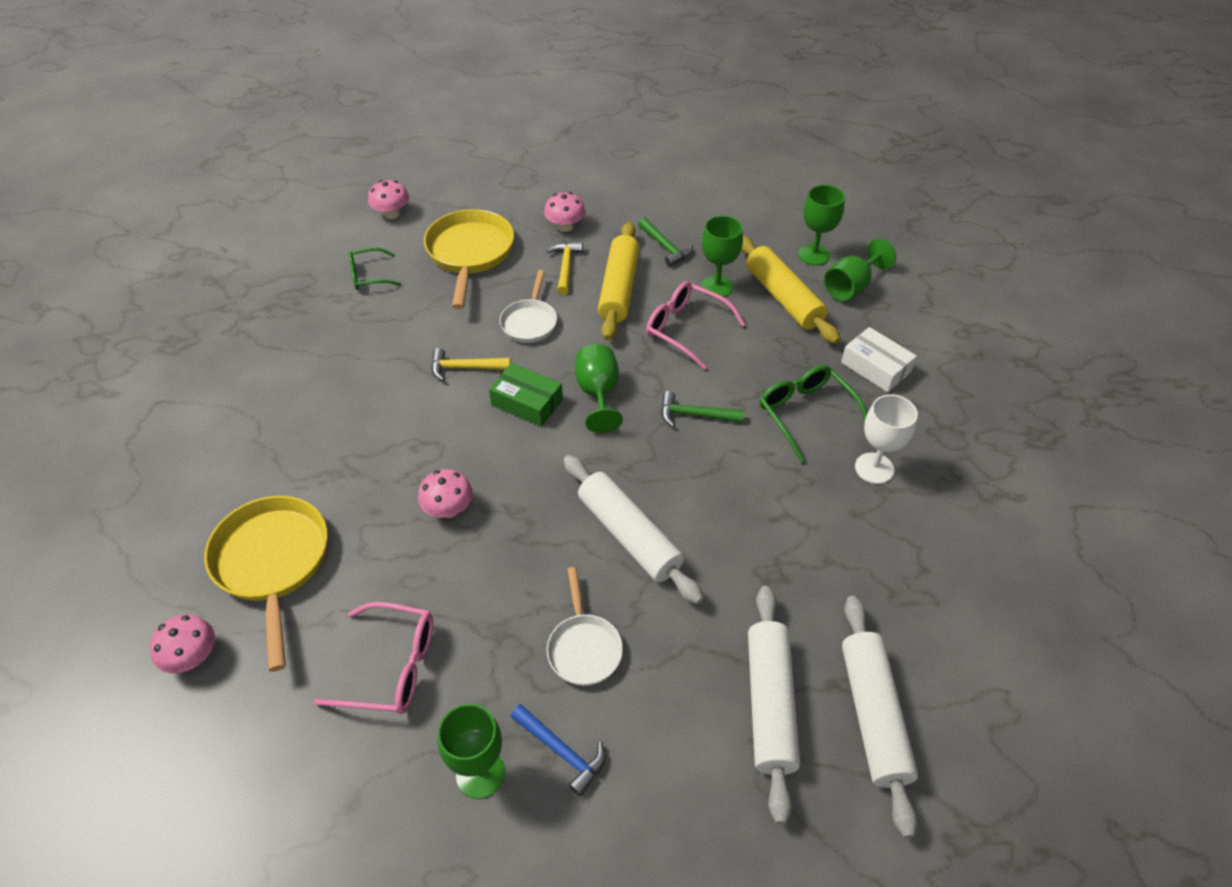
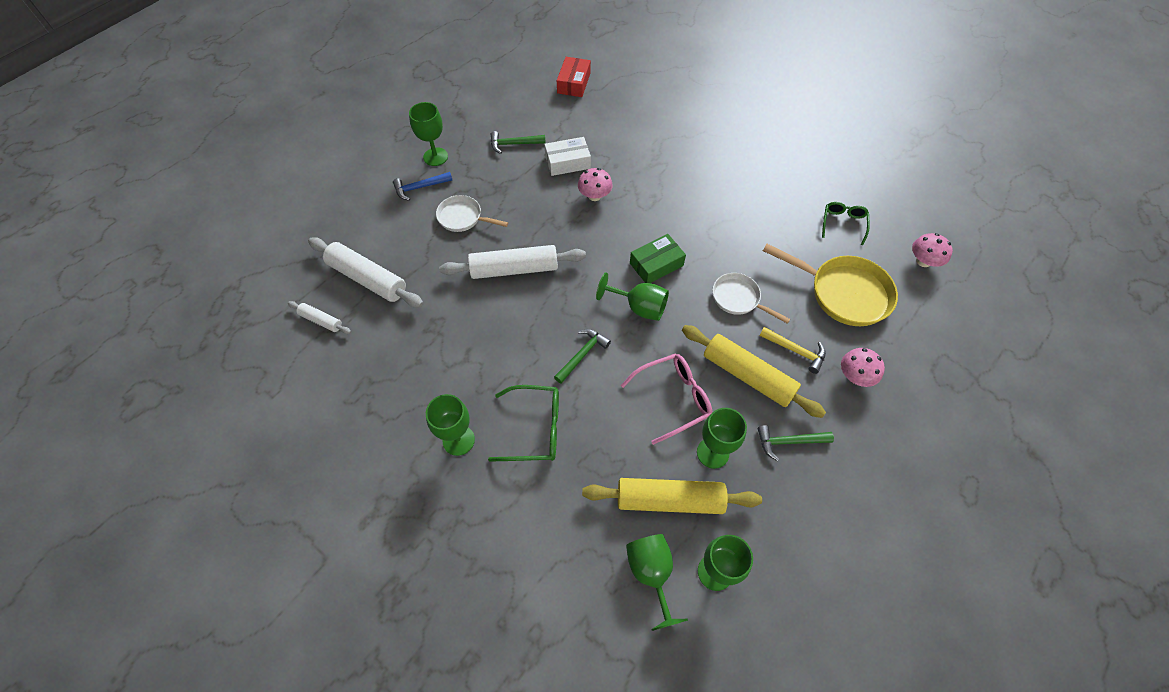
camera: 120 degrees right, 10 degrees up
(193, 657) = (574, 83): pink mushroom -> red box
(273, 563) = (609, 119): yellow pan -> none
(391, 667) = (514, 144): pink glasses -> green hammer
(464, 368) = (710, 244): yellow hammer -> none
(873, 715) = (321, 321): white rolling pin -> white rolling pin, size x0.51
(874, 468) = (458, 440): white goblet -> green goblet
(875, 367) = (546, 517): white box -> white box (567, 162)

